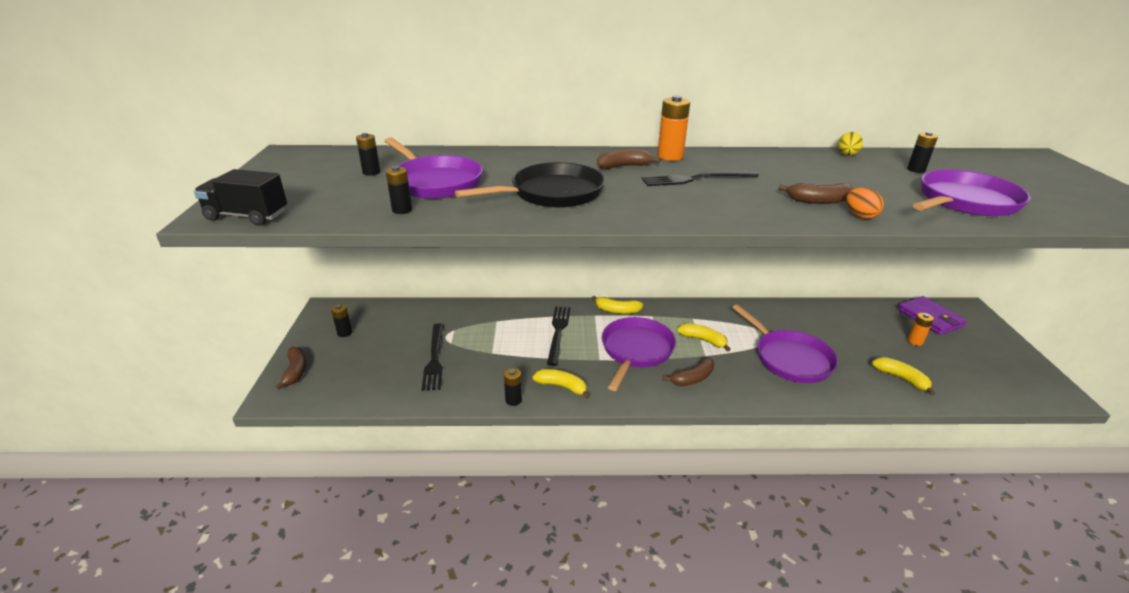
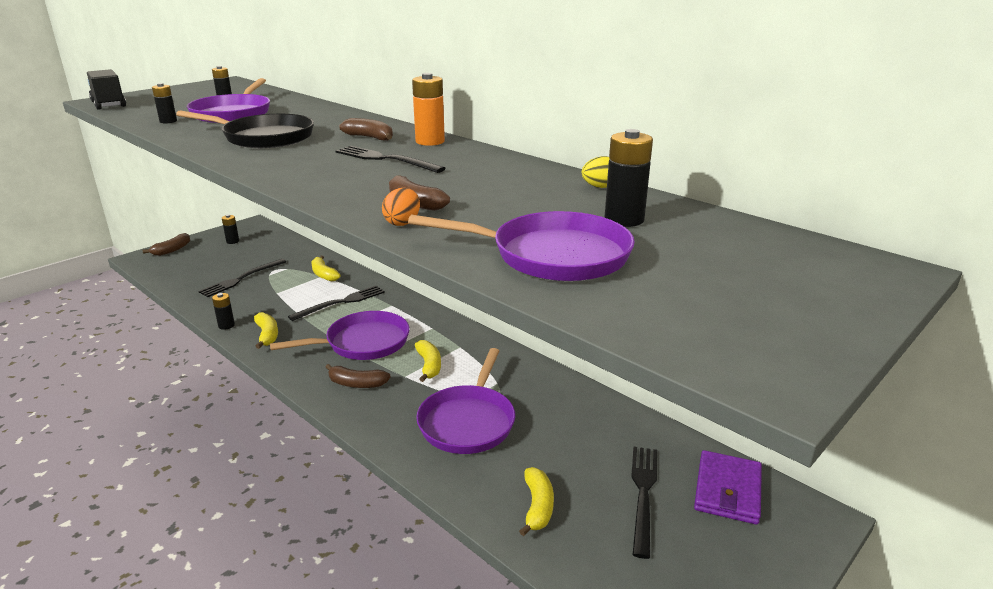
camera: 45 degrees right, 5 degrees down
(617, 310) = (414, 310): yellow banana -> yellow banana (324, 274)
(915, 341) = (643, 494): orange battery -> black fork
(916, 170) = (624, 219): black battery -> black battery, size x1.62

